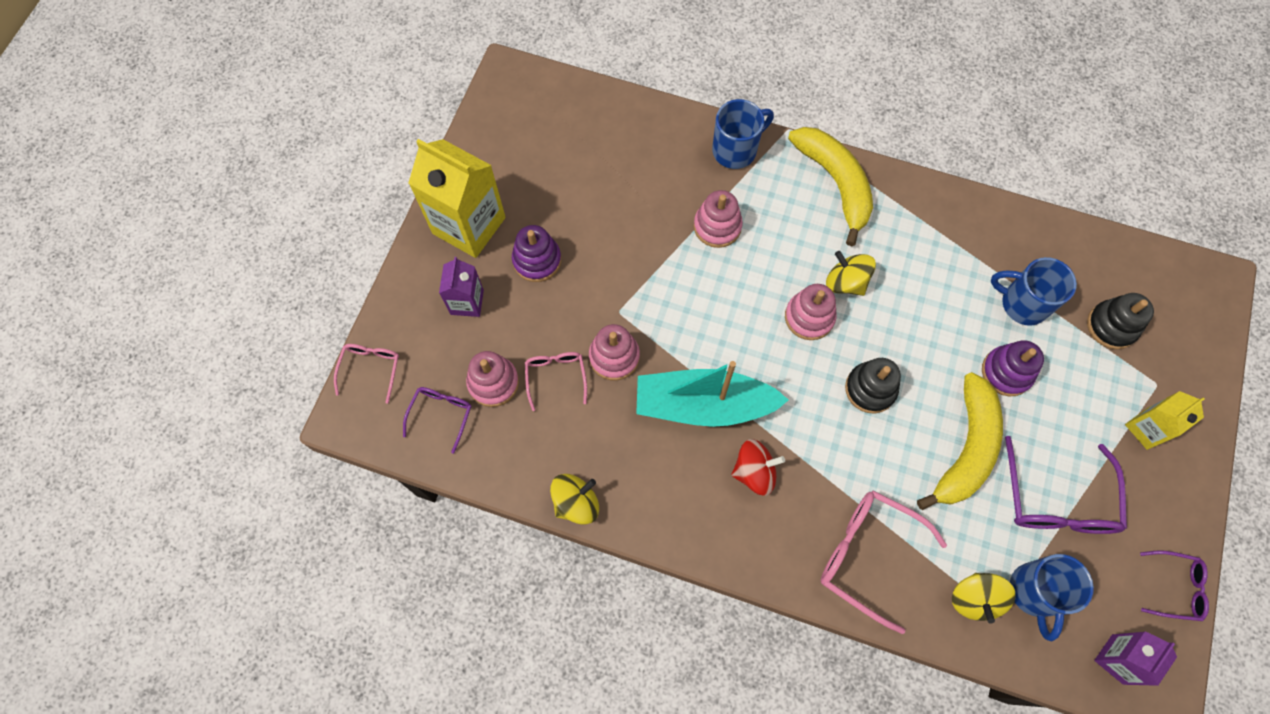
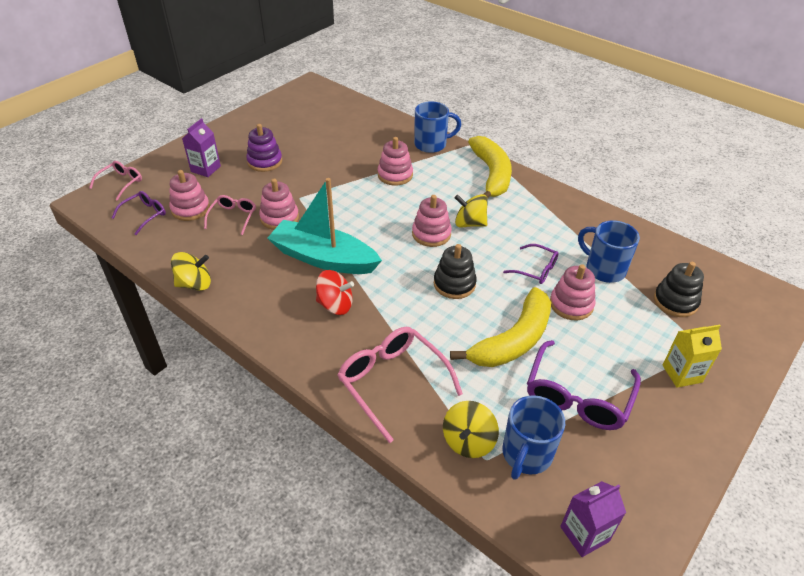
camera: 20 degrees right, 25 degrees down
(469, 225) = (235, 137): yellow carton -> none
(845, 282) = (470, 223): yellow spinning top -> yellow spinning top turned 45 degrees counterclockwise
(1006, 372) = (571, 304): purple stacking toy -> pink stacking toy
(1175, 587) = (667, 496): purple glasses -> purple glasses (536, 269)

